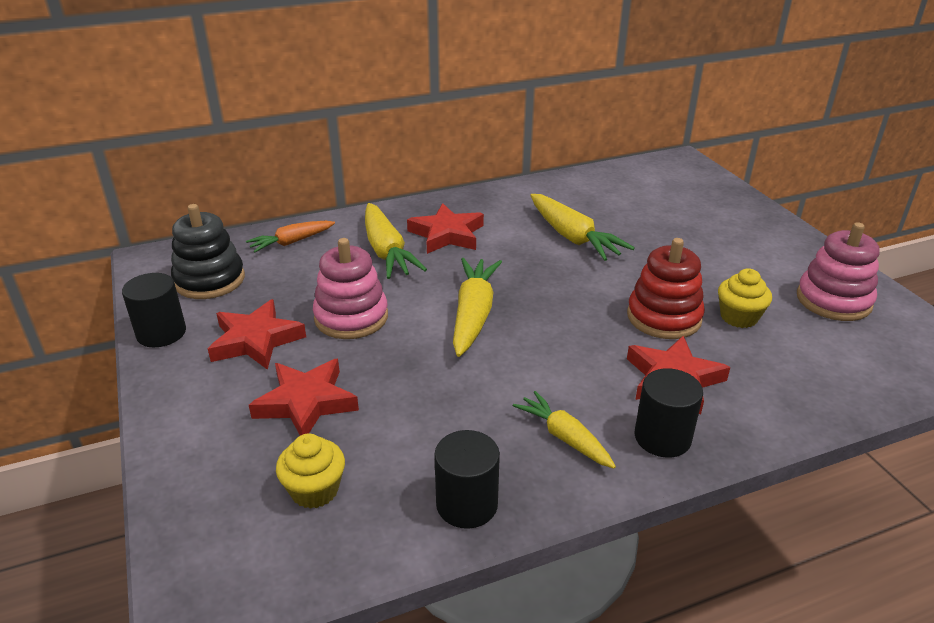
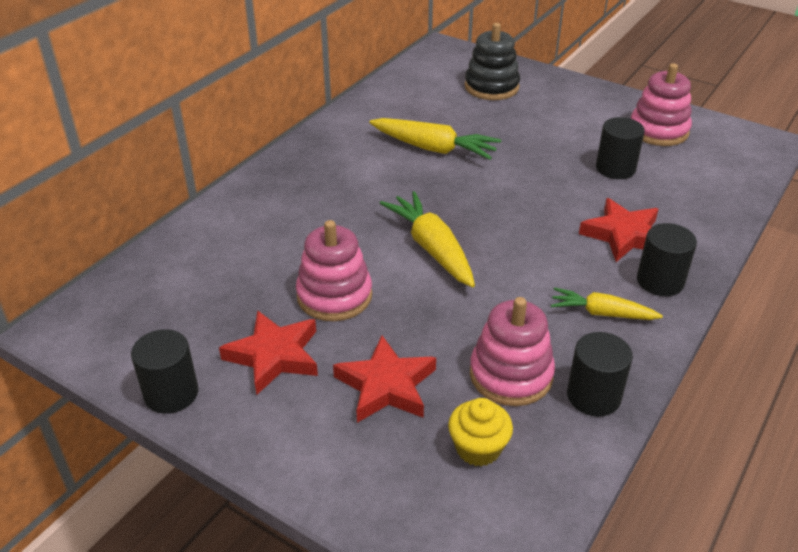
camera: 35 degrees left, 5 degrees up
(209, 280) = (153, 322): black stacking toy -> black stacking toy (491, 87)
(291, 242) = (190, 250): orange carrot -> none
(386, 251) = (292, 223): yellow carrot -> none
(415, 447) = (511, 375): none -> pink stacking toy
(447, 234) = (328, 186): red star -> none
(664, 317) = (569, 190): red stacking toy -> none
(739, 317) = (615, 168): yellow cupcake -> black cylinder

